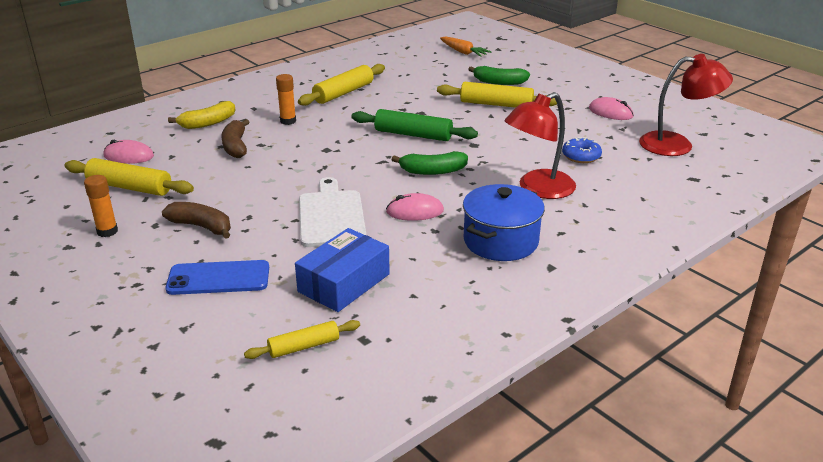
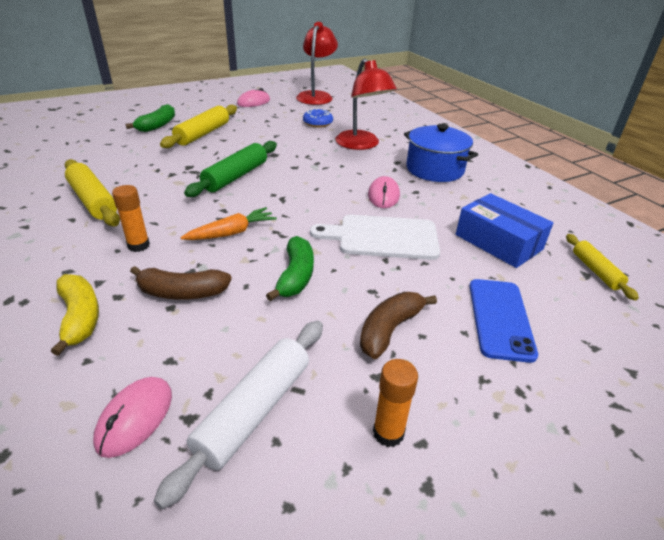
camera: 80 degrees left, 5 degrees up
(130, 187) = (254, 410): yellow rolling pin -> white rolling pin
(432, 171) = (315, 178): green banana -> green banana (295, 276)
(463, 52) = (65, 128): orange carrot -> orange carrot (232, 233)

